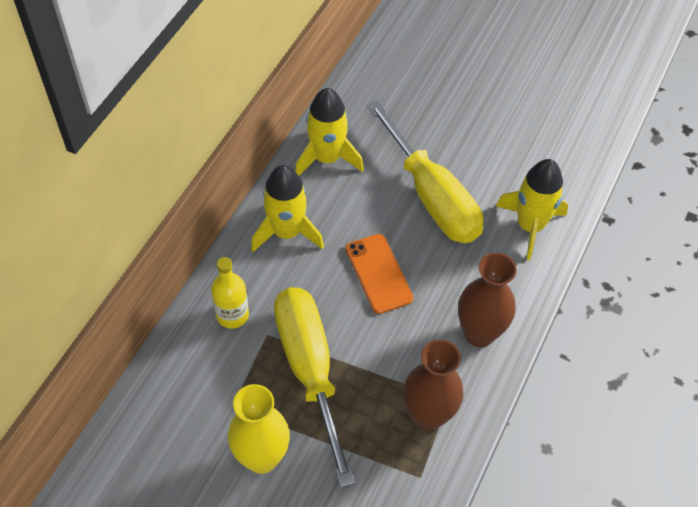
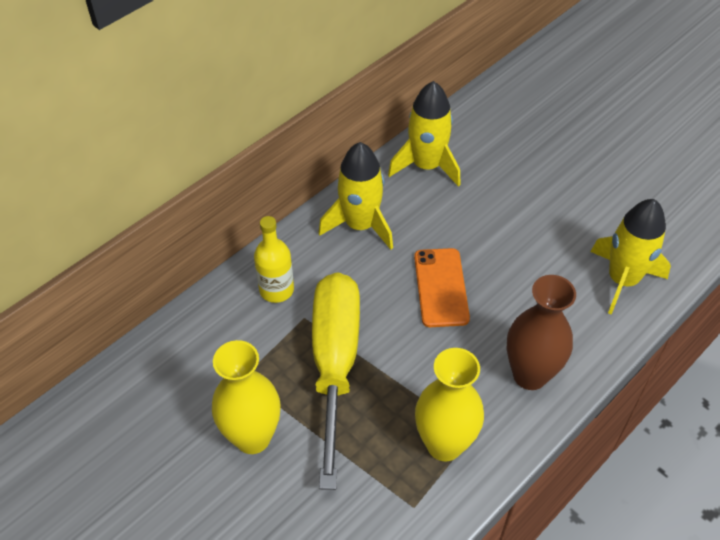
camera: 20 degrees right, 5 degrees down
(428, 415) = (444, 444): brown vase -> yellow vase
(432, 197) = (523, 226): yellow screwdriver -> none

